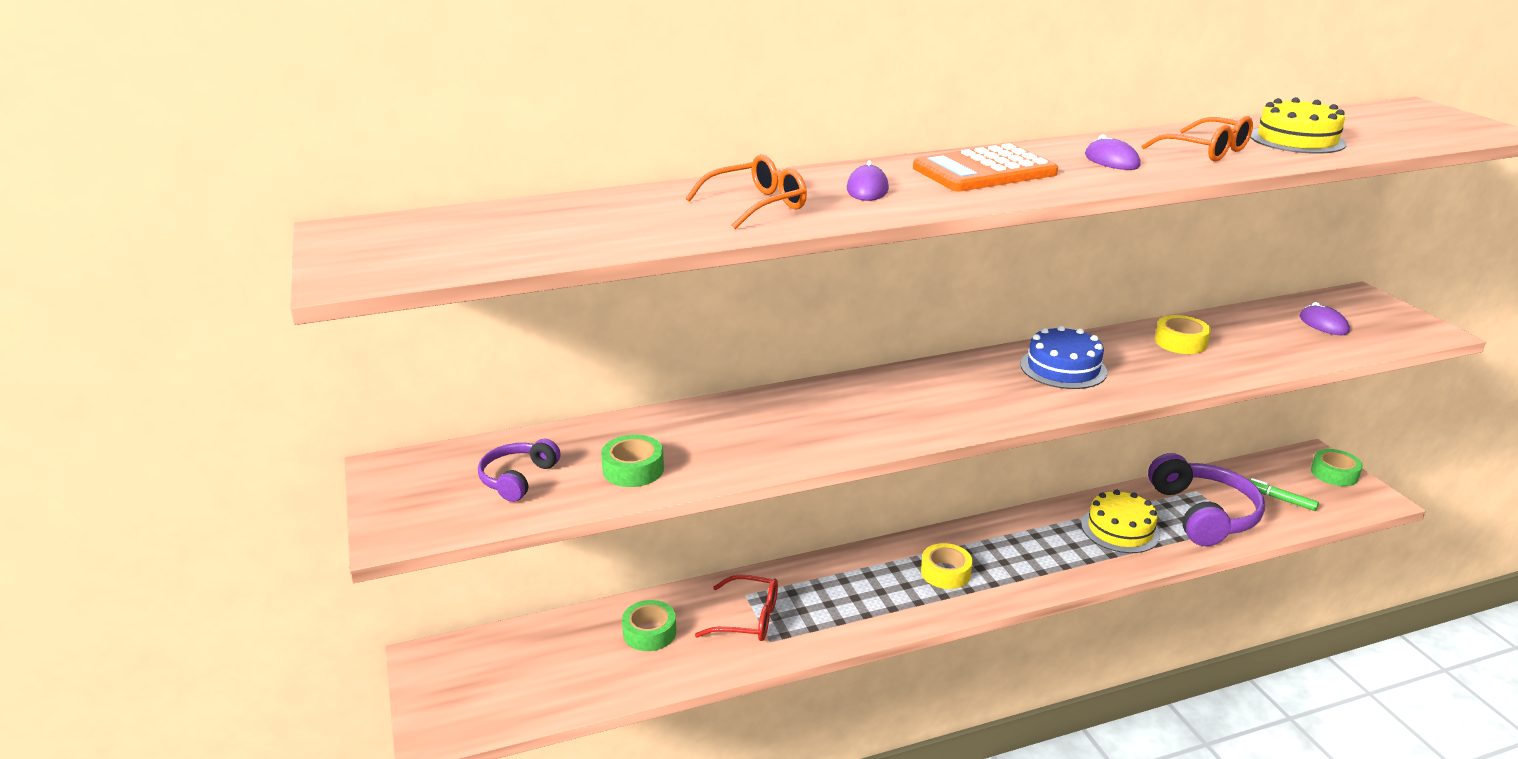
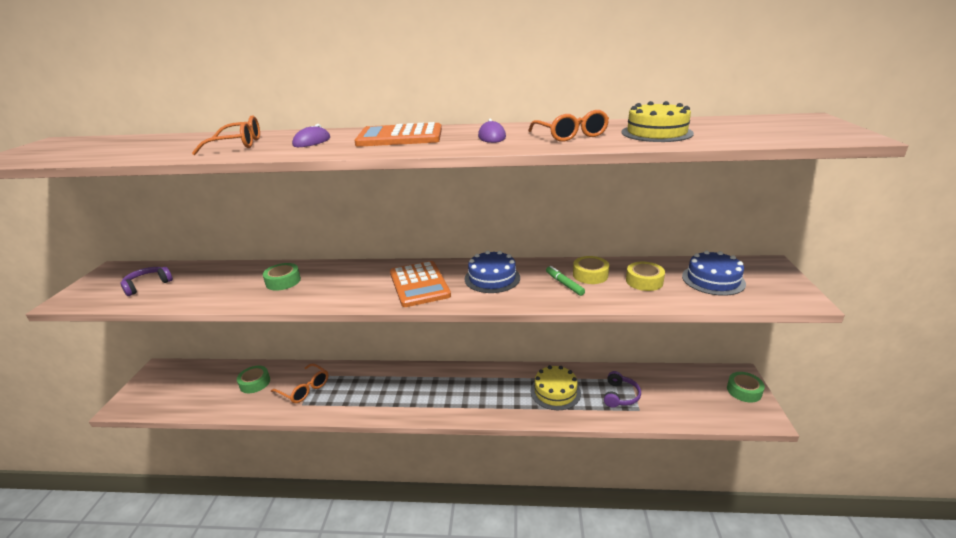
camera: 25 degrees right, 0 degrees up
(633, 469) = (198, 291): green tape -> green tape (283, 281)
(747, 618) = (304, 389): red glasses -> orange glasses
(945, 573) = (427, 391): yellow tape -> yellow tape (644, 281)
(975, 394) = (419, 284): none -> orange calculator
(1203, 514) = (620, 395): purple headphones -> purple headphones, size x0.53
(1279, 499) = (685, 399): green marker -> green marker (564, 284)
(1323, 324) = (713, 280): purple mouse -> blue cake

